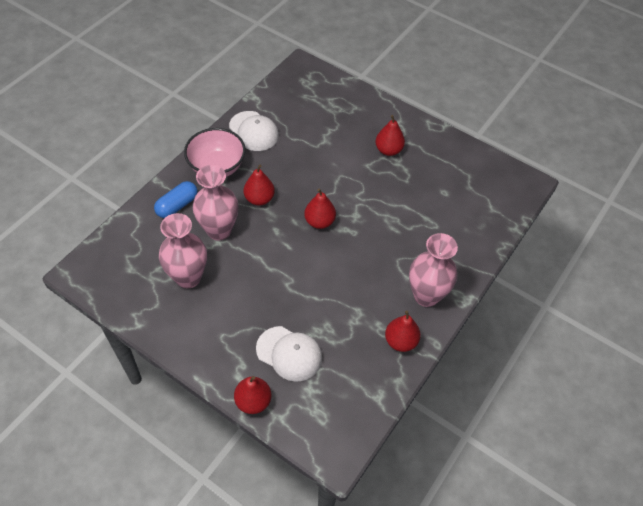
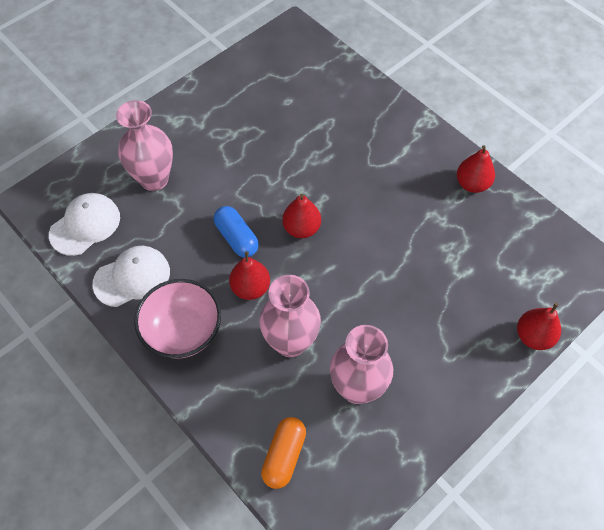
camera: 75 degrees left, 5 degrees up
(132, 240) = (284, 455): none -> orange capsule
(177, 205) = (237, 390): blue capsule -> blue capsule (237, 238)
(289, 353) = (477, 291): white cap -> white cap (85, 225)
(388, 150) = (211, 138): red pear -> none
(426, 296) = (420, 149): pink vase -> pink vase (154, 179)

